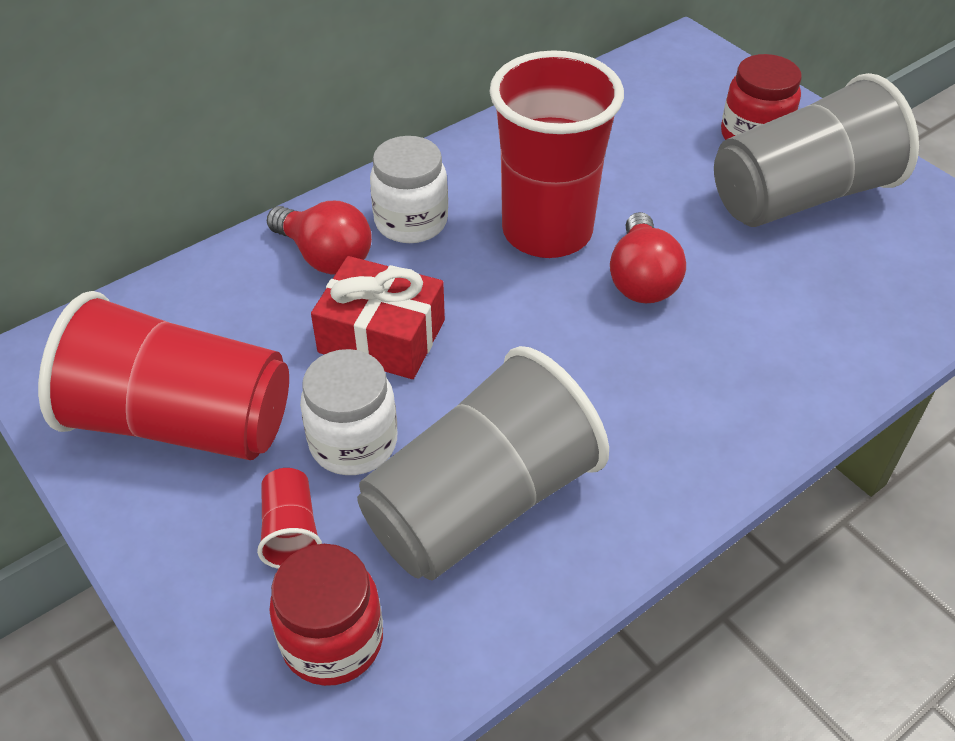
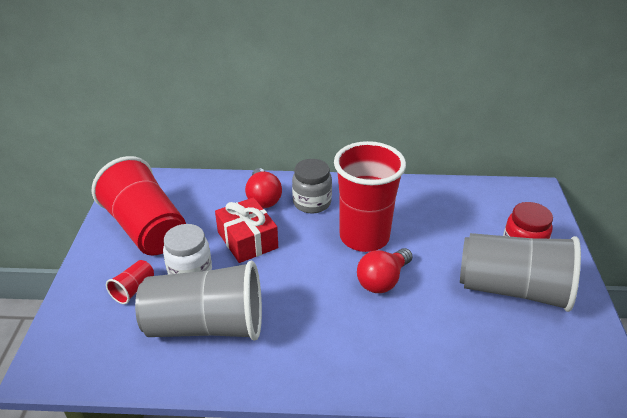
camera: 40 degrees right, 10 degrees down
(332, 640) = (100, 336): red jar -> none
(411, 222) = (312, 203): white jar -> grey jar

